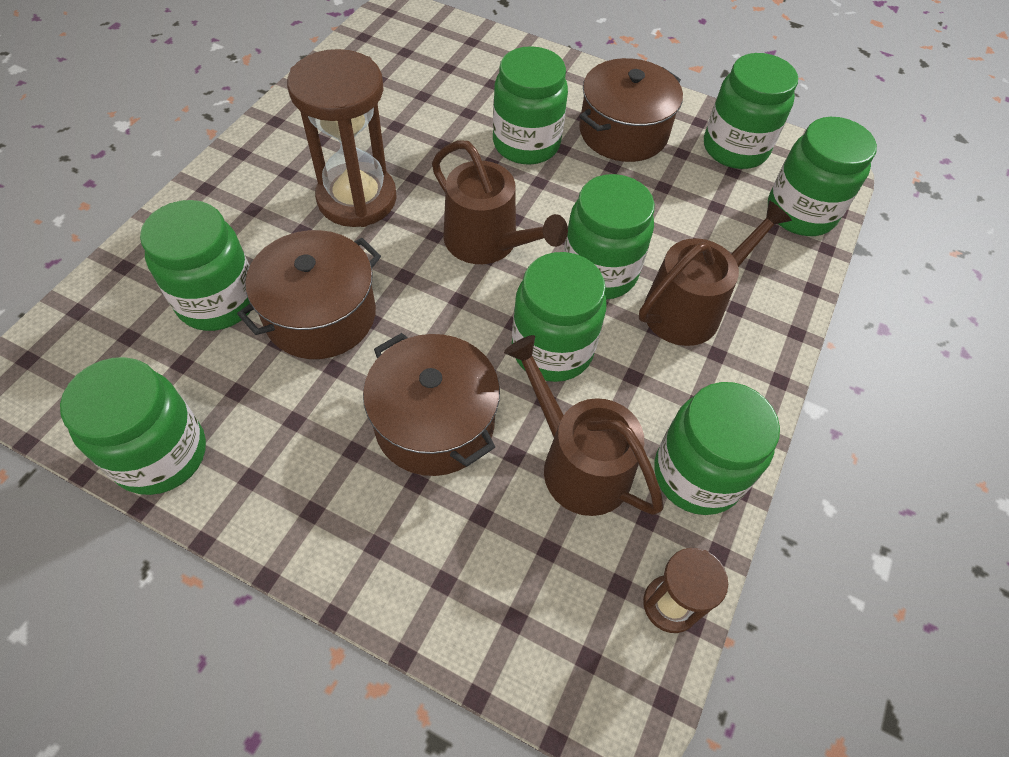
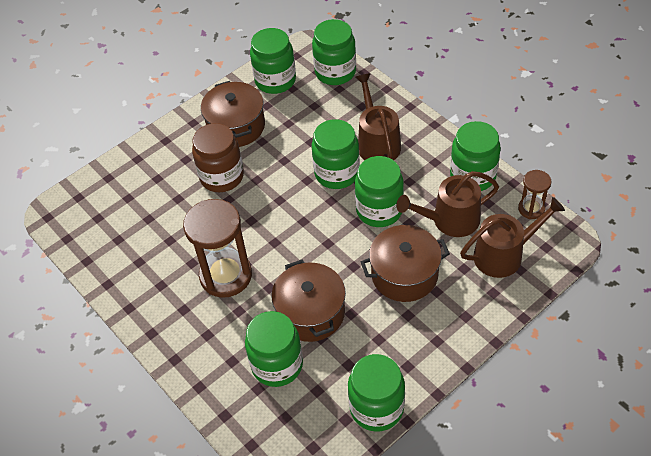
camera: 60 degrees left, 5 degrees down
(487, 242) = (292, 218): brown watering can -> brown watering can (503, 255)
(526, 144) = (222, 176): green jar -> brown jar

